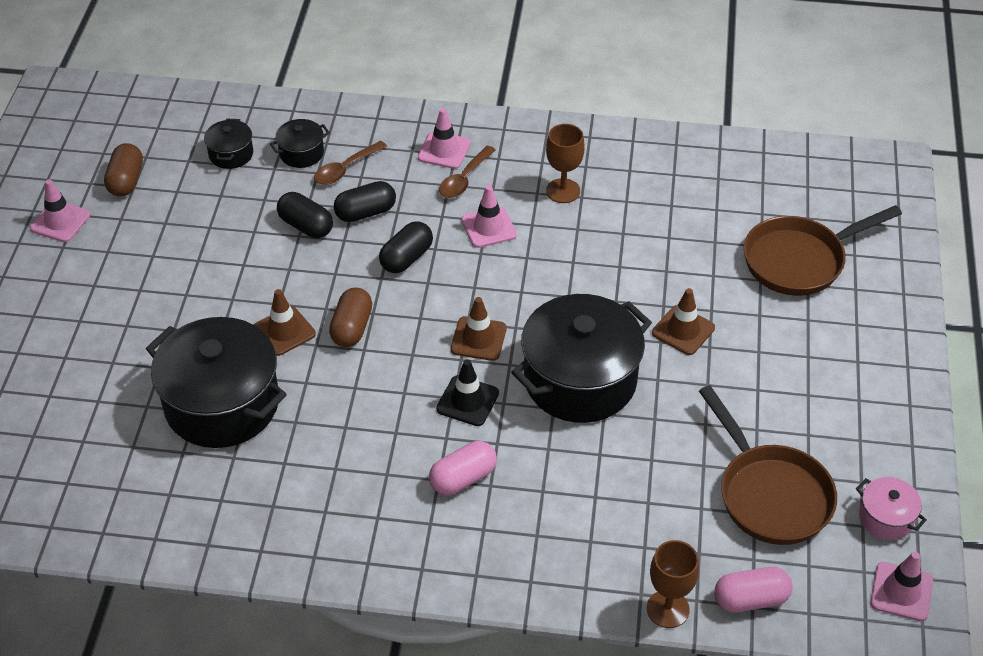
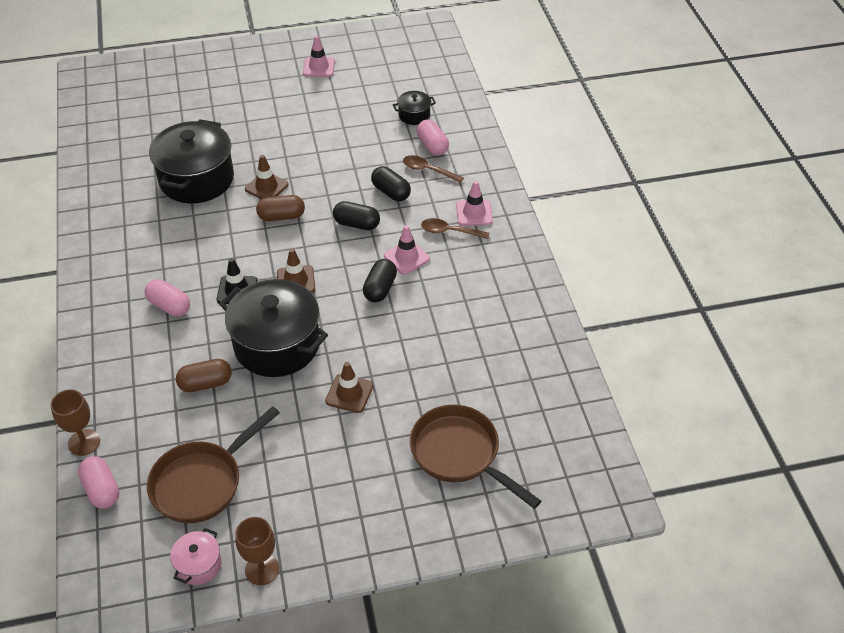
camera: 70 degrees right, 0 degrees up
(126, 181) = (366, 80): brown capsule -> brown capsule (205, 383)
(301, 153) = (432, 146): black pot -> pink capsule
(306, 226) = (364, 168): black capsule -> black capsule (380, 289)
(563, 191) = (465, 288): brown goblet -> brown goblet (262, 569)
(901, 591) = (128, 588): pink traffic cone -> none

